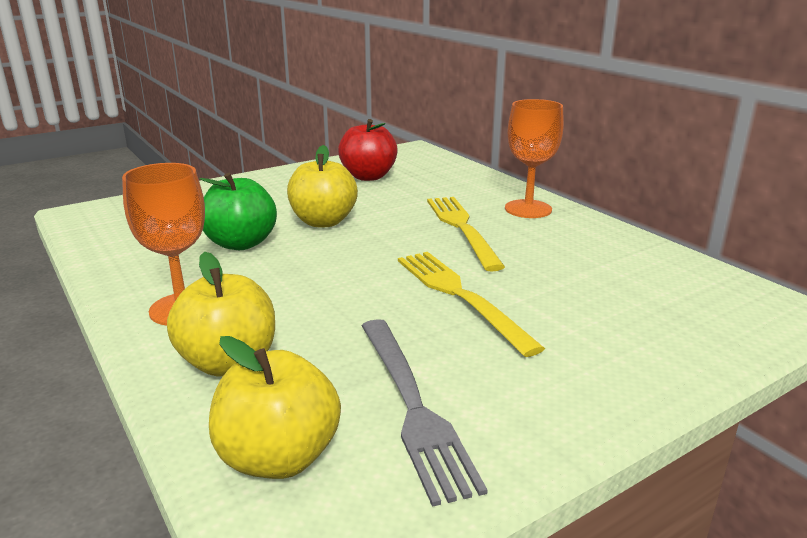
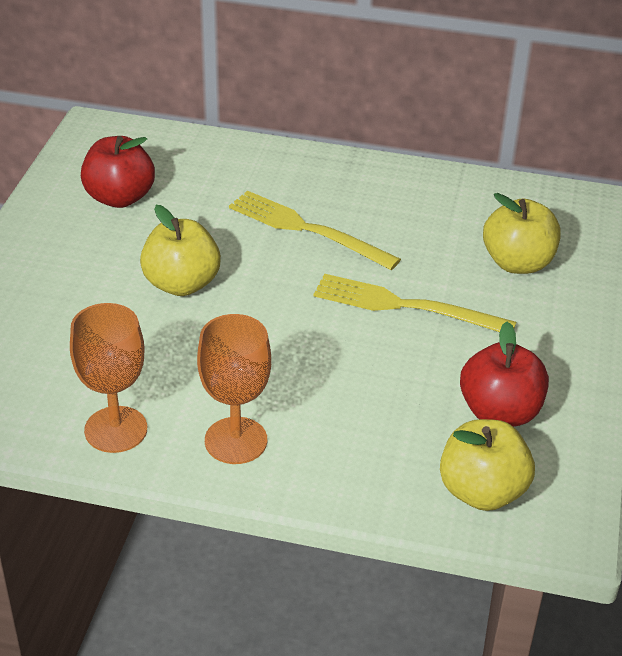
camera: 45 degrees left, 15 degrees up
(229, 362) = (349, 457): yellow apple -> yellow apple (517, 263)
(241, 243) = (156, 350): green apple -> none
(412, 406) = (499, 412): grey fork -> red apple
(528, 209) = (325, 176): orange goblet -> orange goblet (116, 429)

